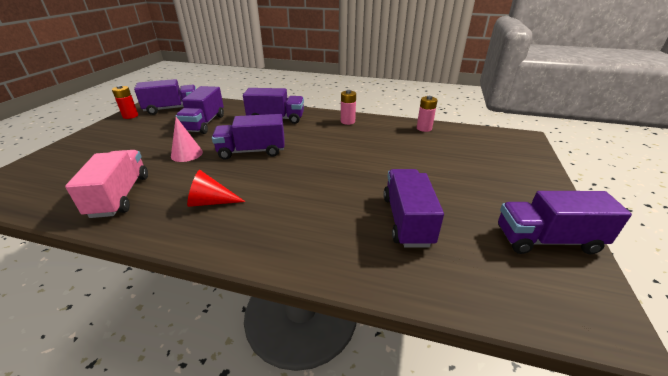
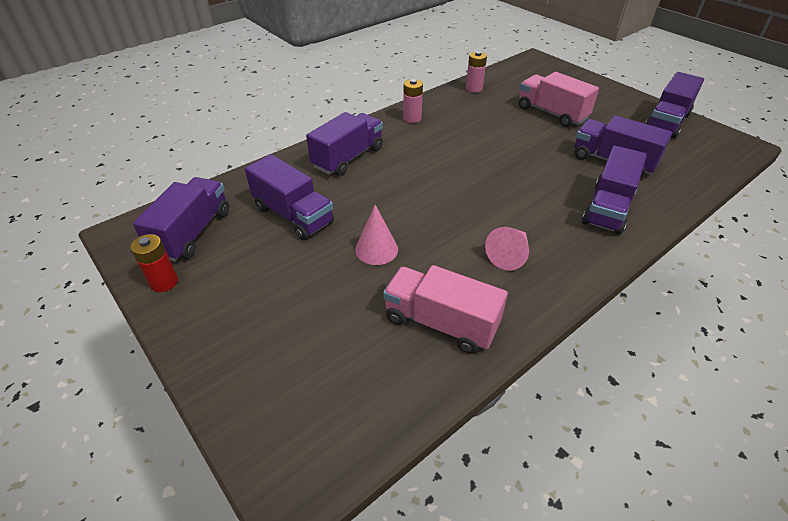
camera: 55 degrees left, 10 degrees up
(211, 202) = (509, 255): red cone -> pink cone
(252, 151) = (420, 199): purple truck -> purple truck (608, 208)
(442, 168) = (552, 113): none -> pink truck

